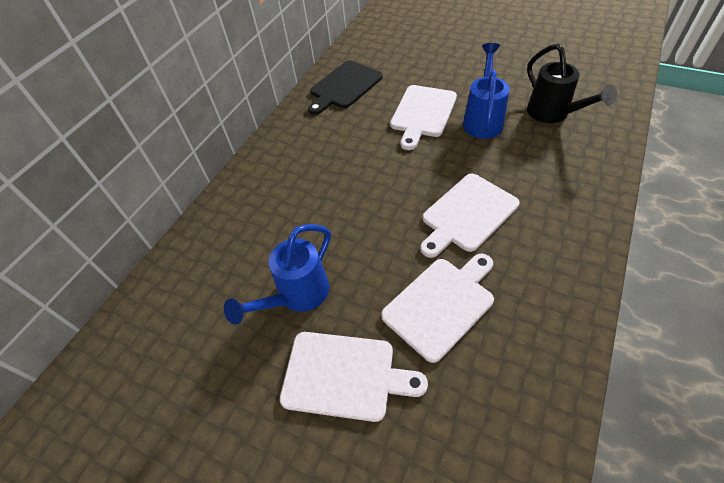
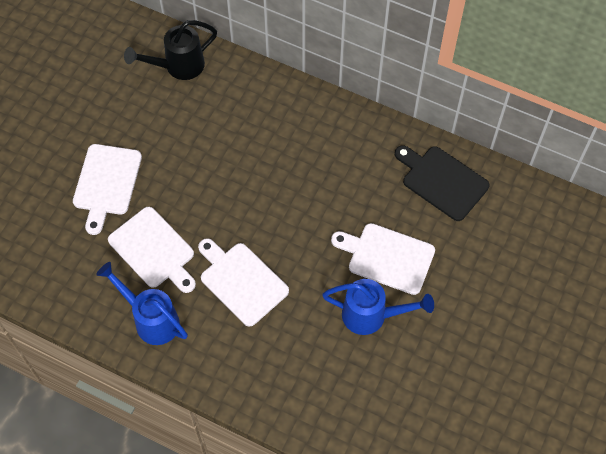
camera: 85 degrees right, 10 degrees up
(297, 296) = (173, 150): blue watering can -> blue watering can (151, 319)
(553, 114) = (374, 388): black watering can -> black watering can (178, 67)

